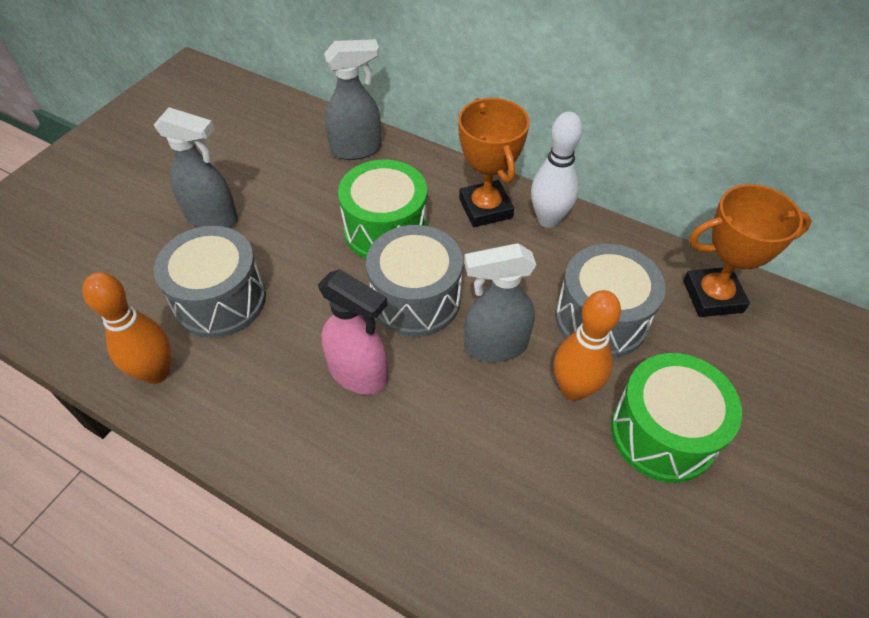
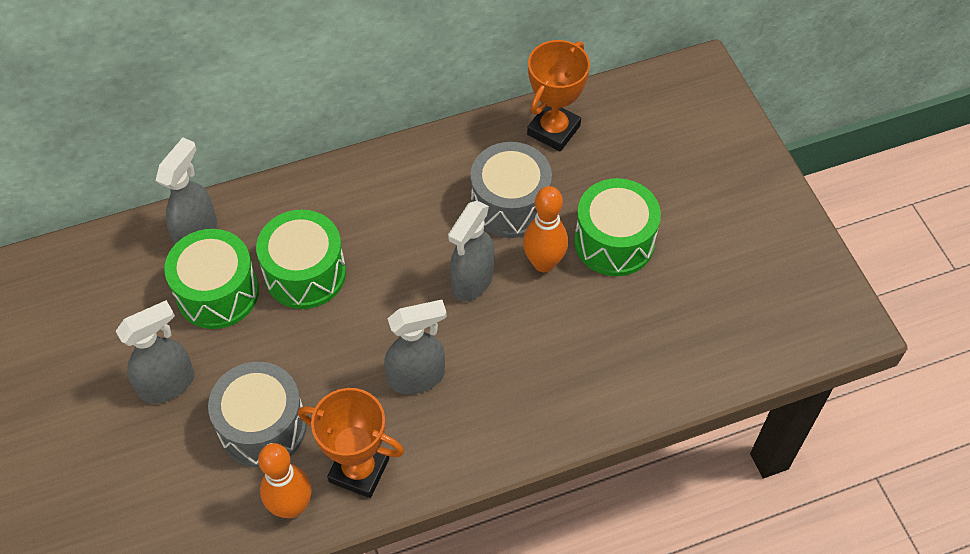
camera: 50 degrees left, 5 degrees up
(318, 193) = (217, 292): none -> green drum
(359, 374) = (417, 377): pink spray bottle -> grey spray bottle
(415, 299) = (388, 299): grey drum -> none
(485, 208) = (350, 195): orange trophy -> orange trophy (359, 470)
(548, 219) = (401, 165): white bowling pin -> none

